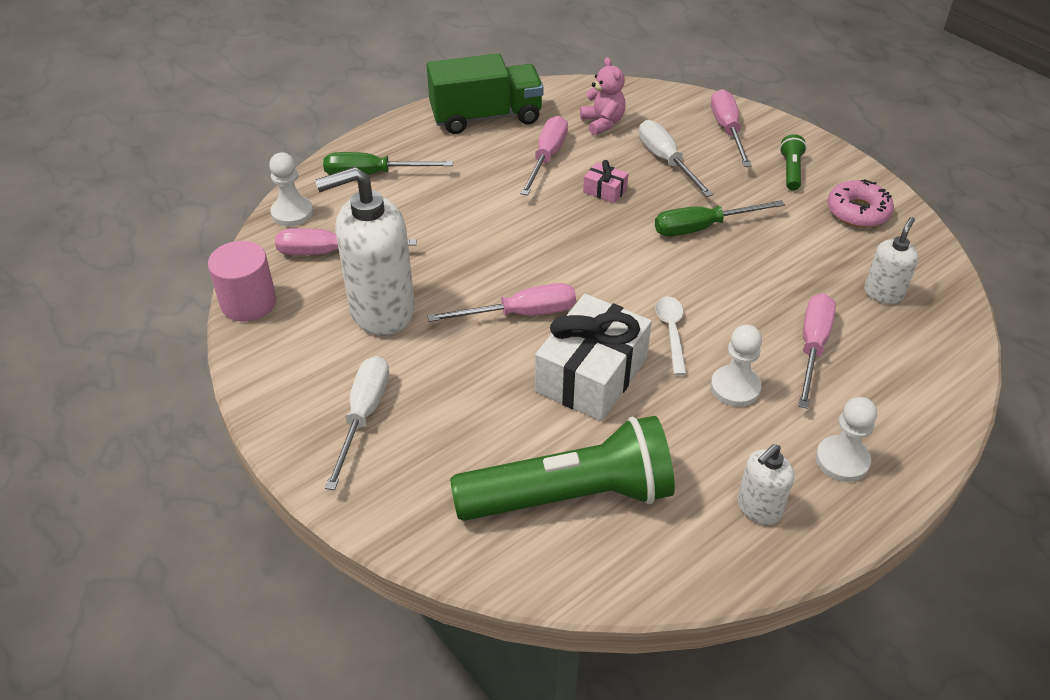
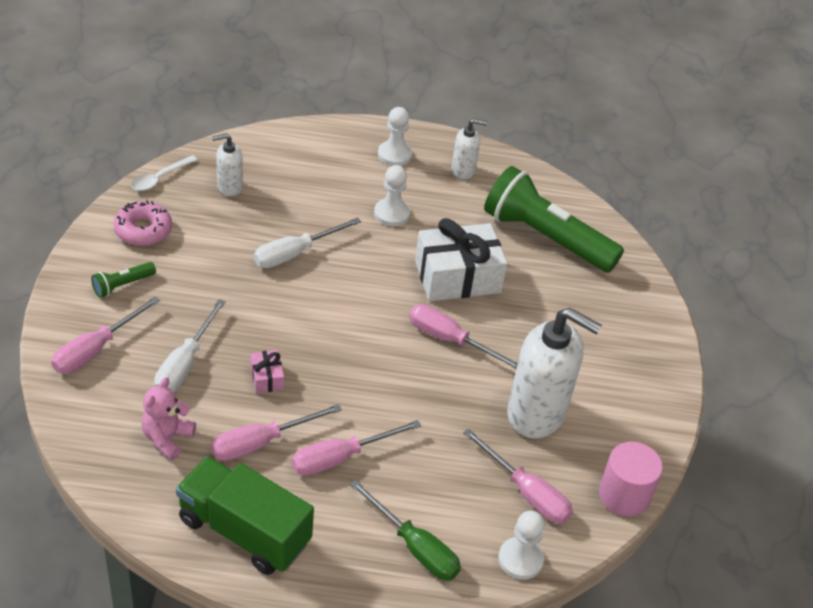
camera: 140 degrees left, 0 degrees up
(363, 416) = (614, 355): white screwdriver -> white screwdriver (295, 253)
(671, 332) = (378, 261): white spoon -> white spoon (159, 178)
(702, 227) = (252, 299): green screwdriver -> none
(812, 347) = (318, 197): pink screwdriver -> pink screwdriver (341, 457)

